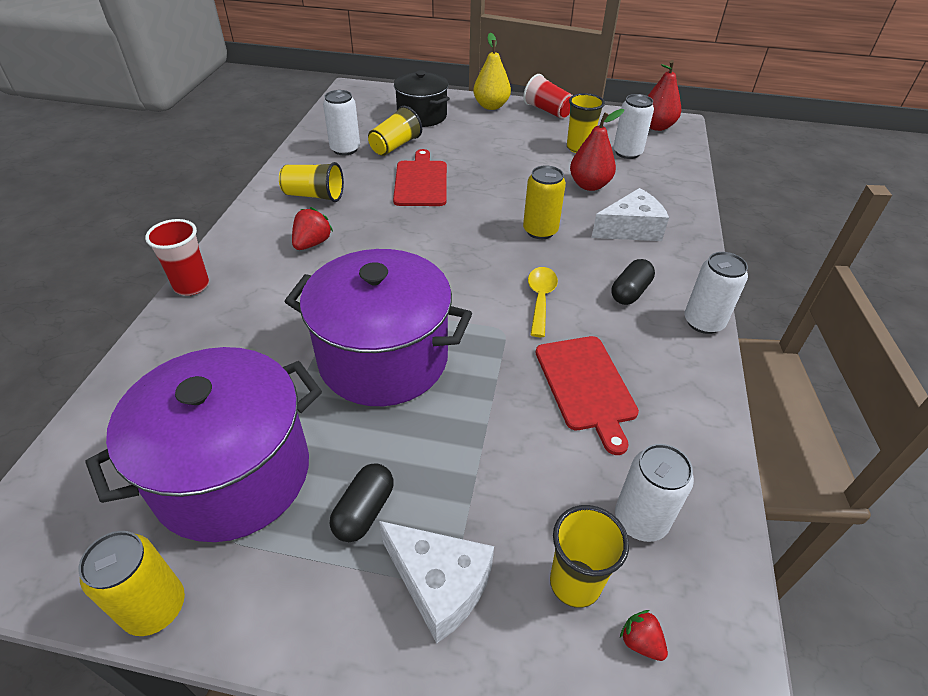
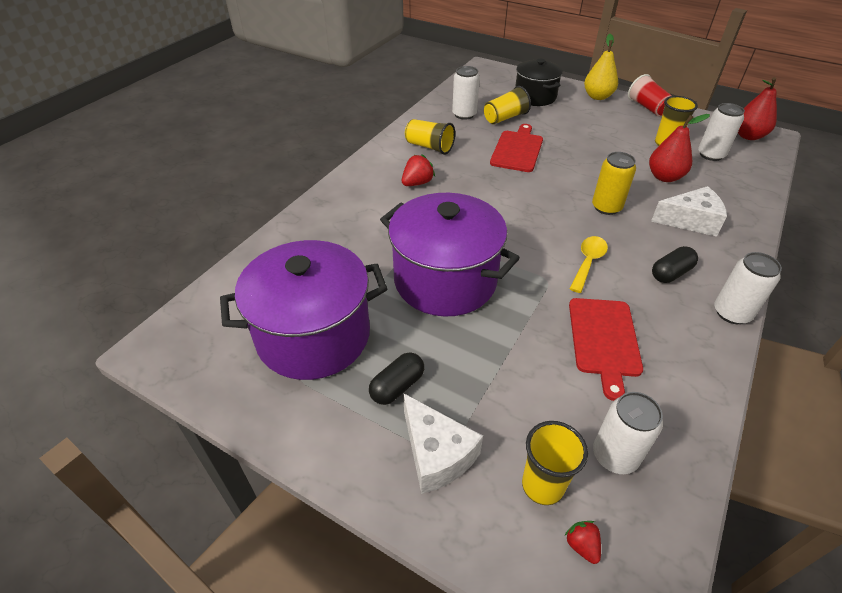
camera: 20 degrees right, 0 degrees up
(155, 607) = (240, 409): yellow can -> none
(191, 286) = (322, 197): red cup -> none

